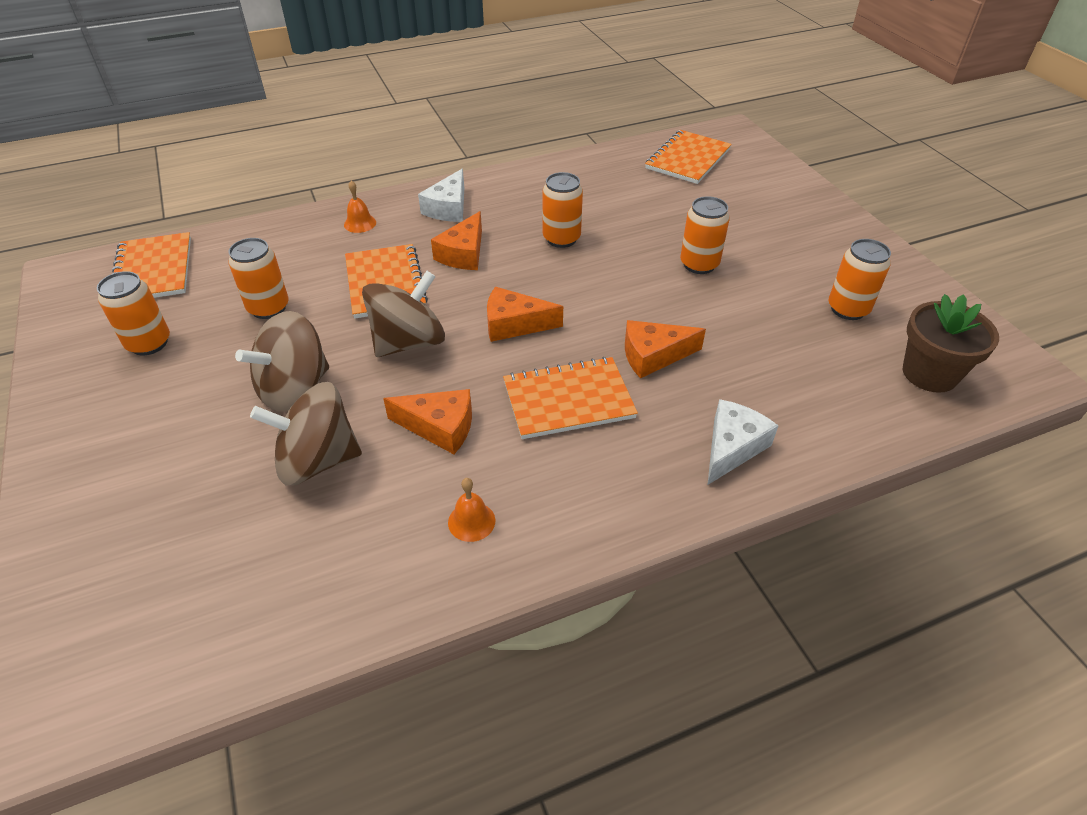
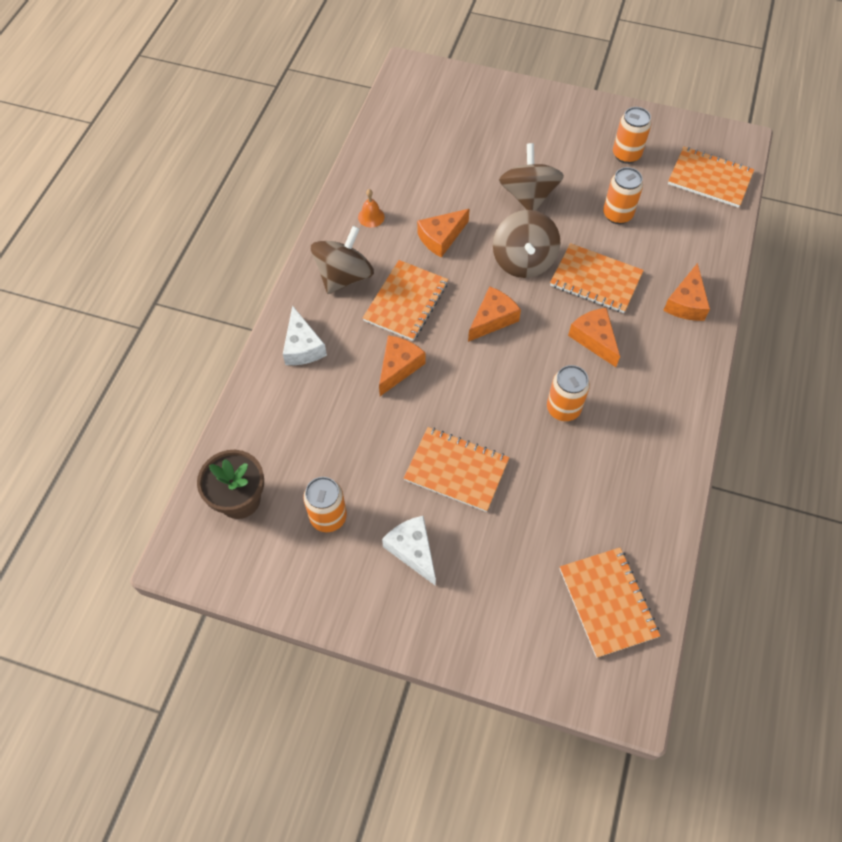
camera: 130 degrees right, 15 degrees up
(317, 460) = (465, 183): brown spinning top -> brown spinning top (344, 276)
(360, 223) = (686, 303): orange bell -> orange cheese
(448, 208) = (666, 366): white cheese -> white cheese (412, 550)
(699, 264) = (456, 470): orange can -> orange notebook

